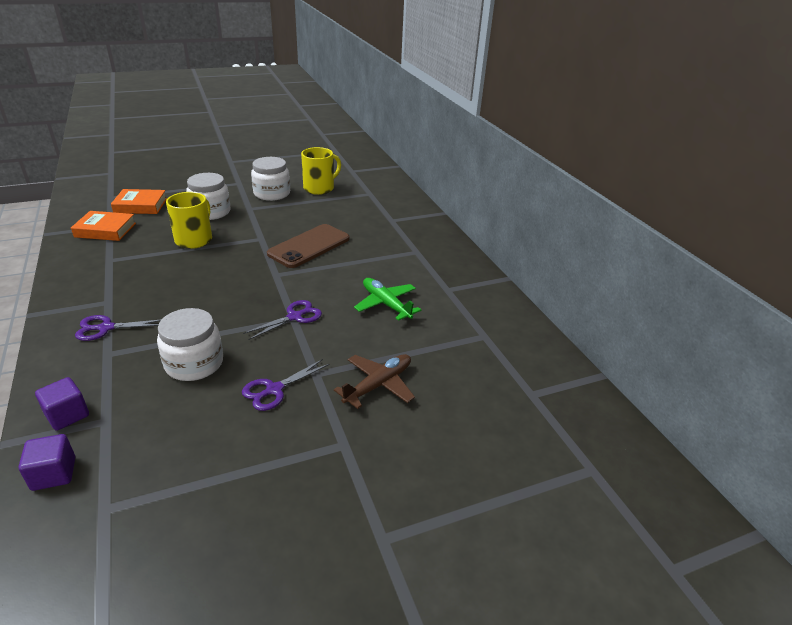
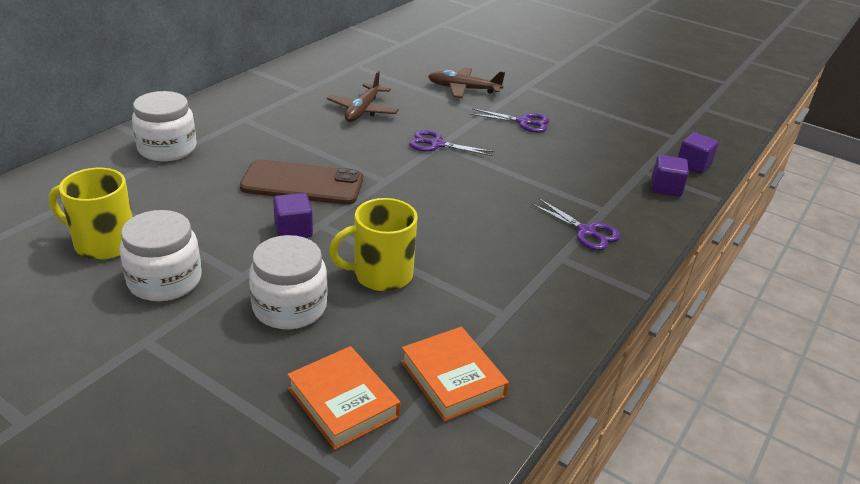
camera: 125 degrees left, 0 degrees up
(194, 363) = (551, 164): white jar -> white jar (167, 148)
(266, 230) = (293, 230): none -> purple cube
(386, 304) = (363, 110): green plane -> brown plane

